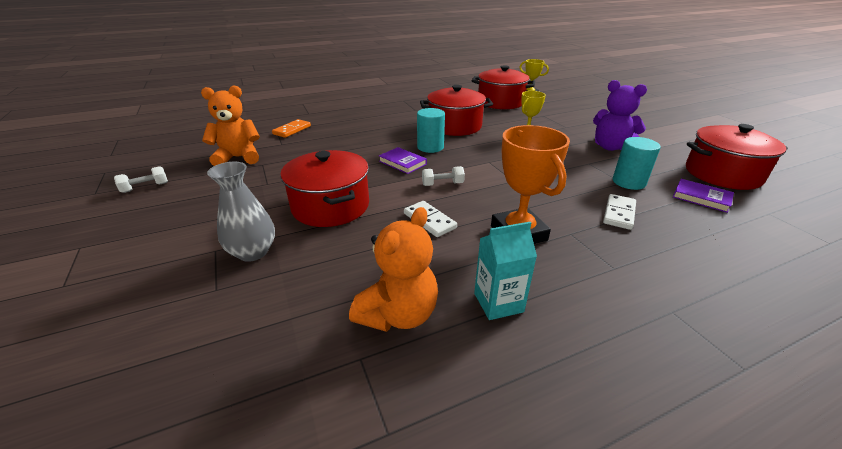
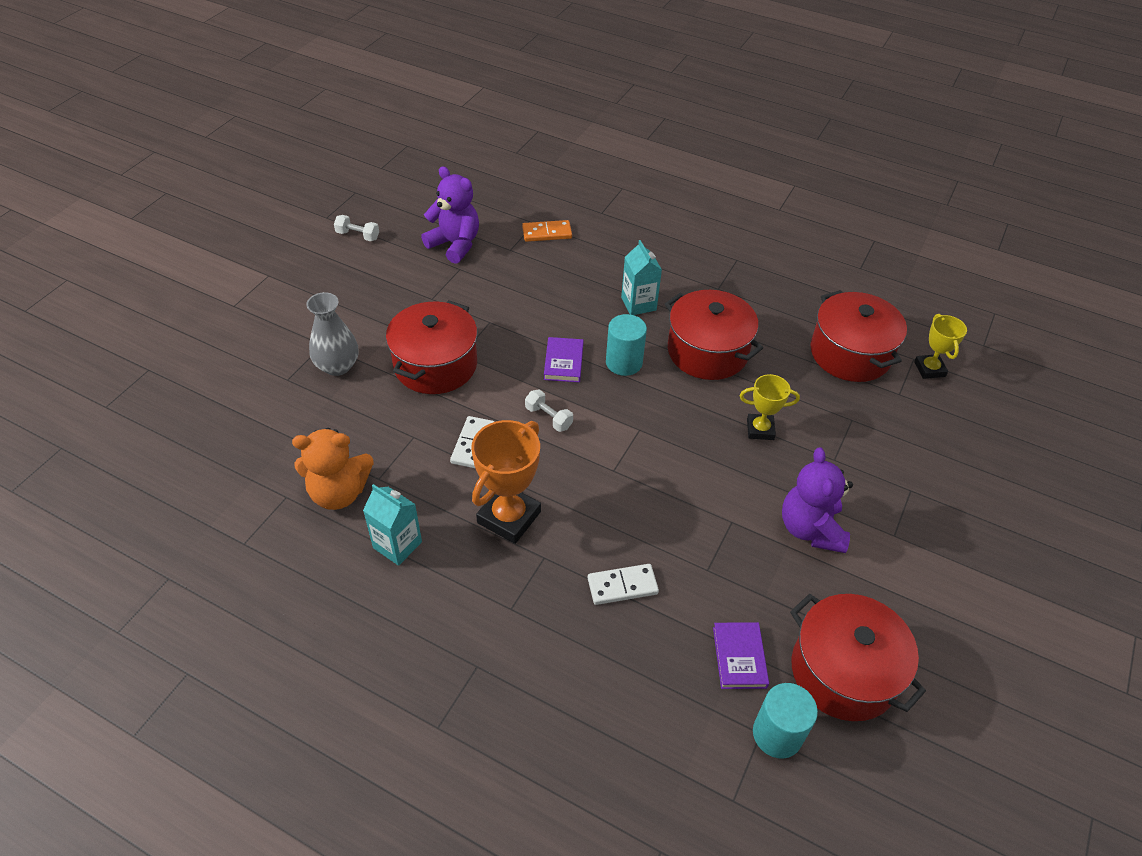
camera: 50 degrees right, 15 degrees up
(238, 157) = (455, 244): orange teddy bear -> purple teddy bear
(392, 128) = (638, 304): none -> turquoise carton
(628, 182) = (714, 575): turquoise cylinder -> turquoise cylinder (777, 734)

